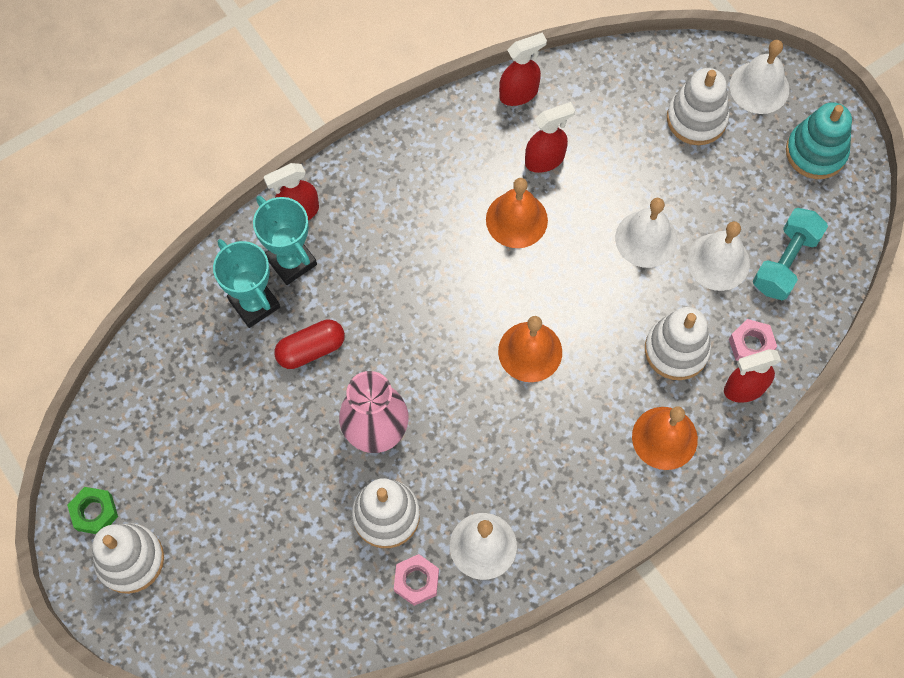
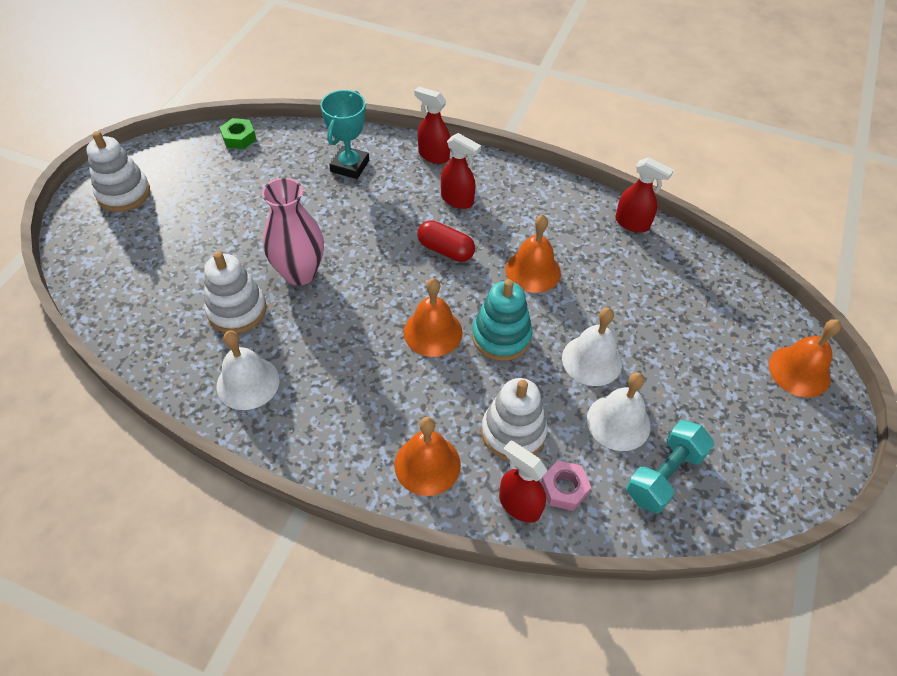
camera: 55 degrees right, 15 degrees down
(94, 512) = (148, 162): green nut -> green nut (239, 138)
(291, 261) = (395, 169): turquoise trophy -> none
(311, 349) = (338, 208): red capsule -> red capsule (445, 250)
(416, 581) = (193, 354): pink nut -> none
(545, 160) = (596, 264): red spray bottle -> red spray bottle (457, 200)
(696, 119) = (726, 341): white stacking toy -> none
(759, 87) = (799, 371): white bell -> orange bell
(785, 262) = (664, 475): turquoise dumbbell -> turquoise dumbbell turned 45 degrees counterclockwise
(816, 152) = (787, 445): turquoise stacking toy -> turquoise stacking toy (501, 336)

